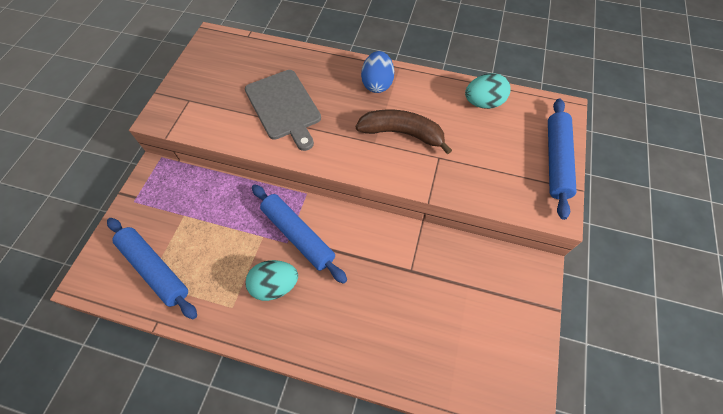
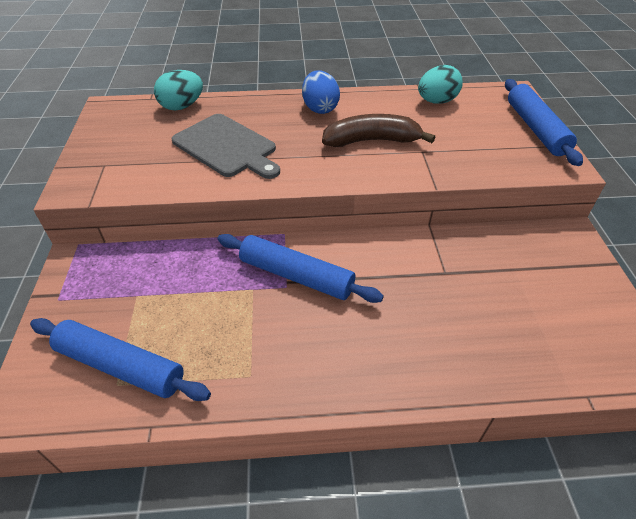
camera: 20 degrees left, 15 degrees down
(275, 285) = (295, 334): turquoise egg -> turquoise egg (182, 106)

